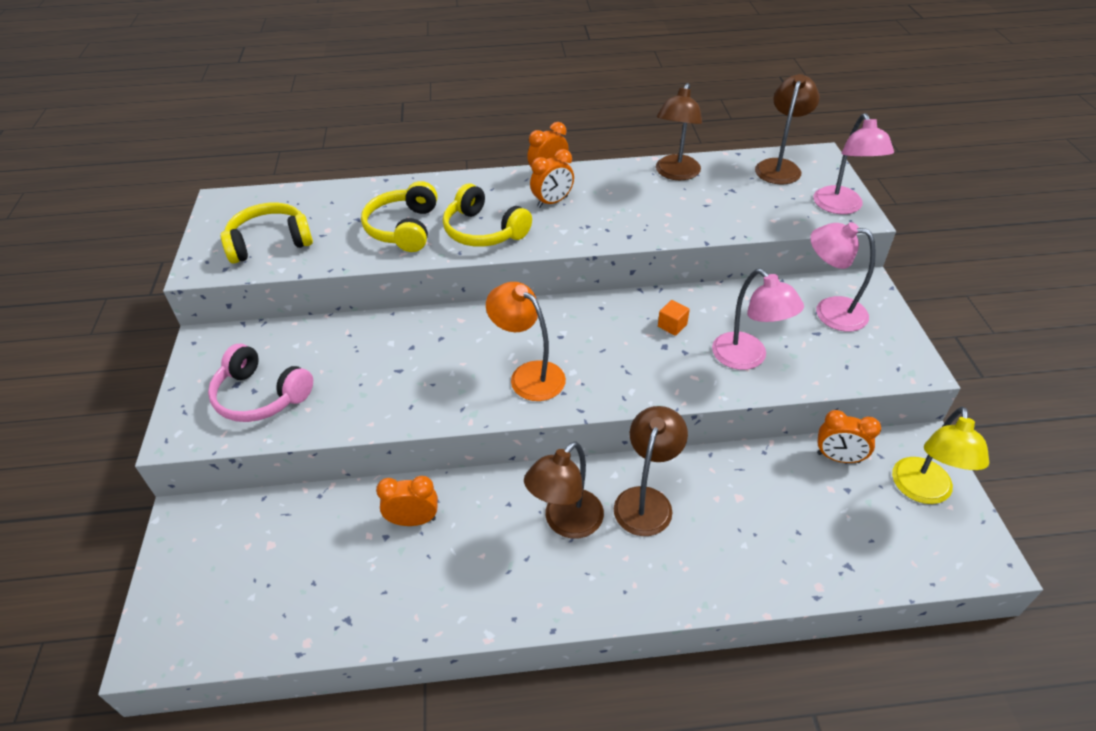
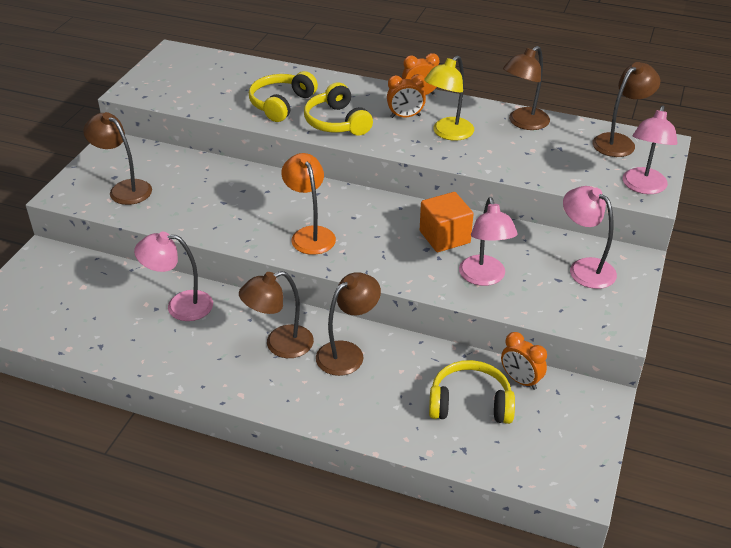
camera: 25 degrees right, 5 degrees down
(260, 396) = (124, 189): pink headphones -> brown lamp
(270, 242) = (184, 88): yellow headphones -> yellow headphones (470, 403)
(413, 520) = (180, 306): orange clock -> pink lamp
(672, 325) = (444, 237): orange cube -> orange cube, size x2.07
(922, 491) = (570, 427): yellow lamp -> yellow lamp (448, 133)

